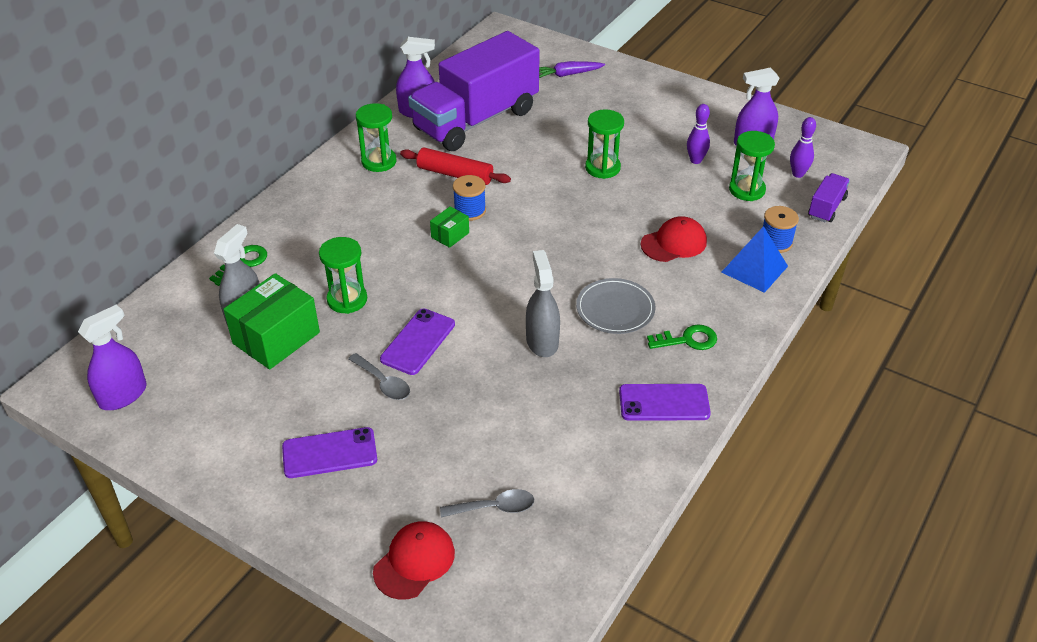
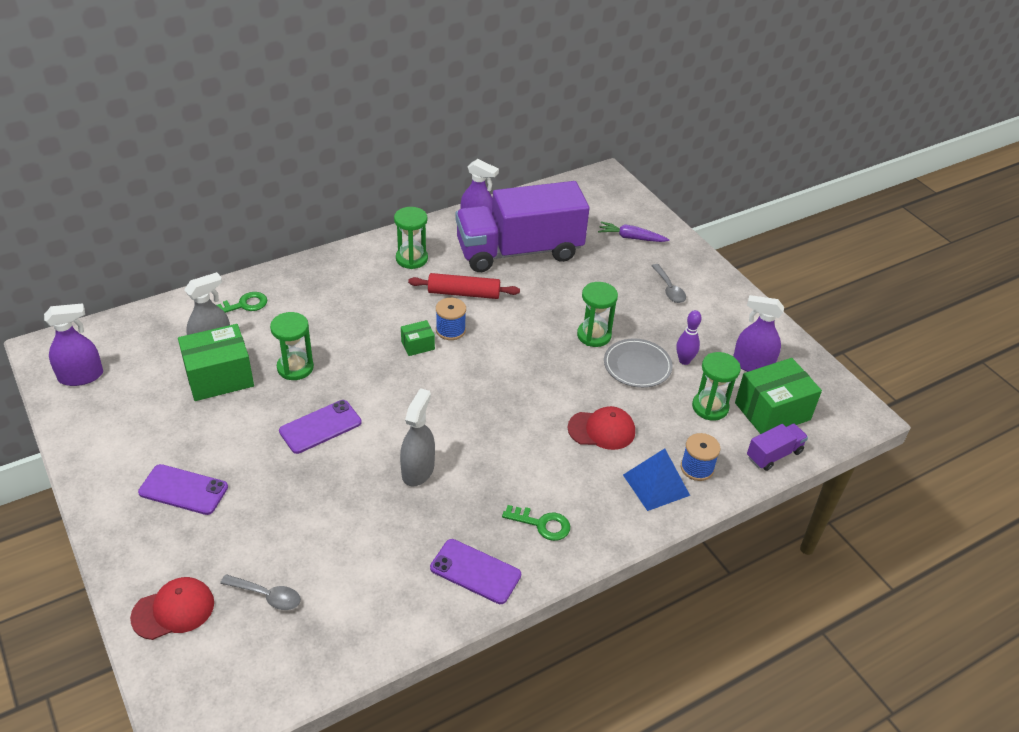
camera: 25 degrees right, 0 degrees up
(383, 383) = (267, 450): grey spoon -> grey spoon (669, 289)
(455, 174) = (463, 293): red rolling pin -> red rolling pin turned 45 degrees counterclockwise
(615, 309) = (502, 468): grey plate -> grey plate (637, 365)
(798, 174) = (772, 411): purple bowling pin -> green box

